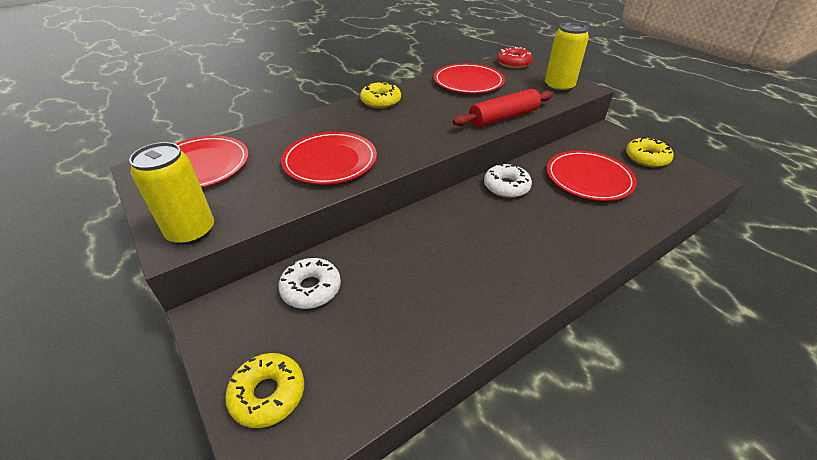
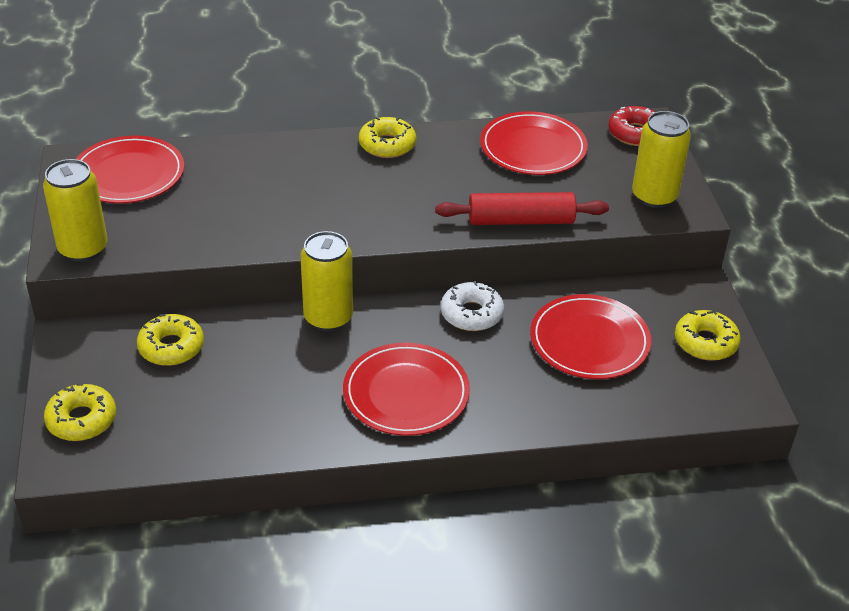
camera: 25 degrees right, 0 degrees up
(311, 289) = (171, 347): white donut -> yellow donut
(330, 161) = (263, 213): red plate -> red plate (406, 393)
(416, 221) = (328, 317): none -> yellow can

